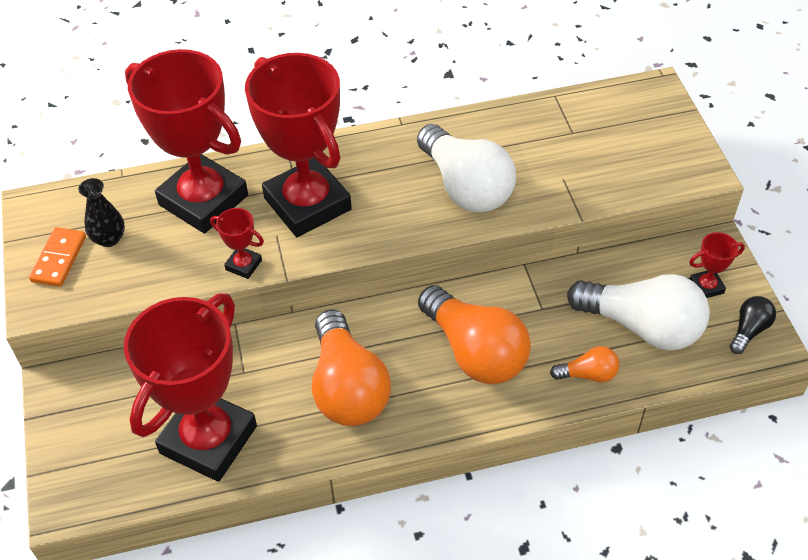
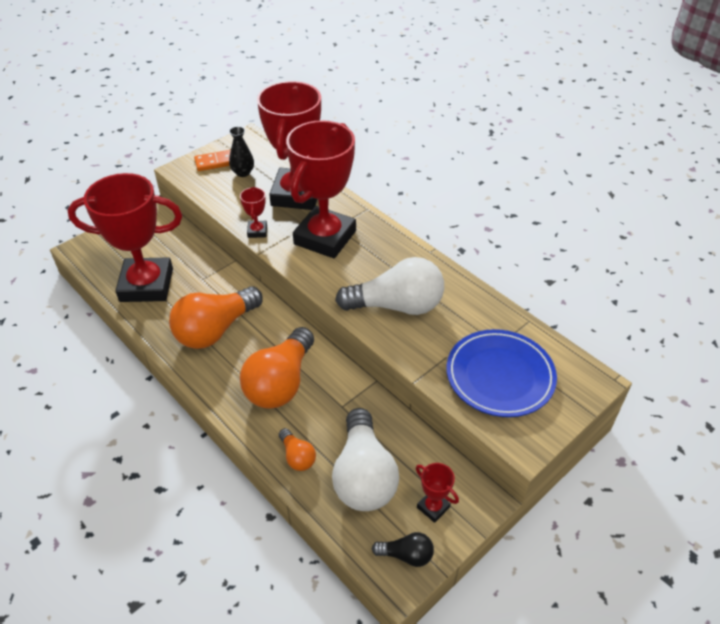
camera: 60 degrees right, 5 degrees down
(465, 186) = (396, 306): white light bulb -> white light bulb turned 120 degrees counterclockwise
(613, 150) = (500, 376): none -> blue plate

